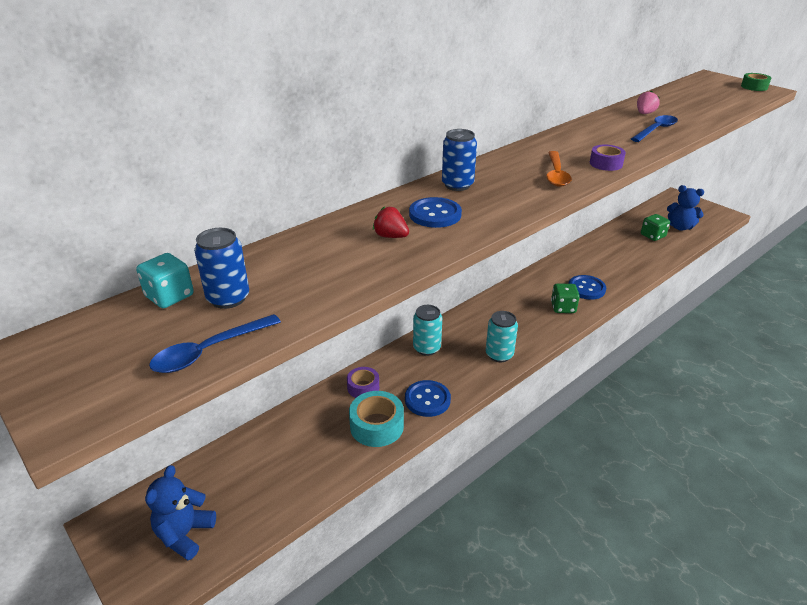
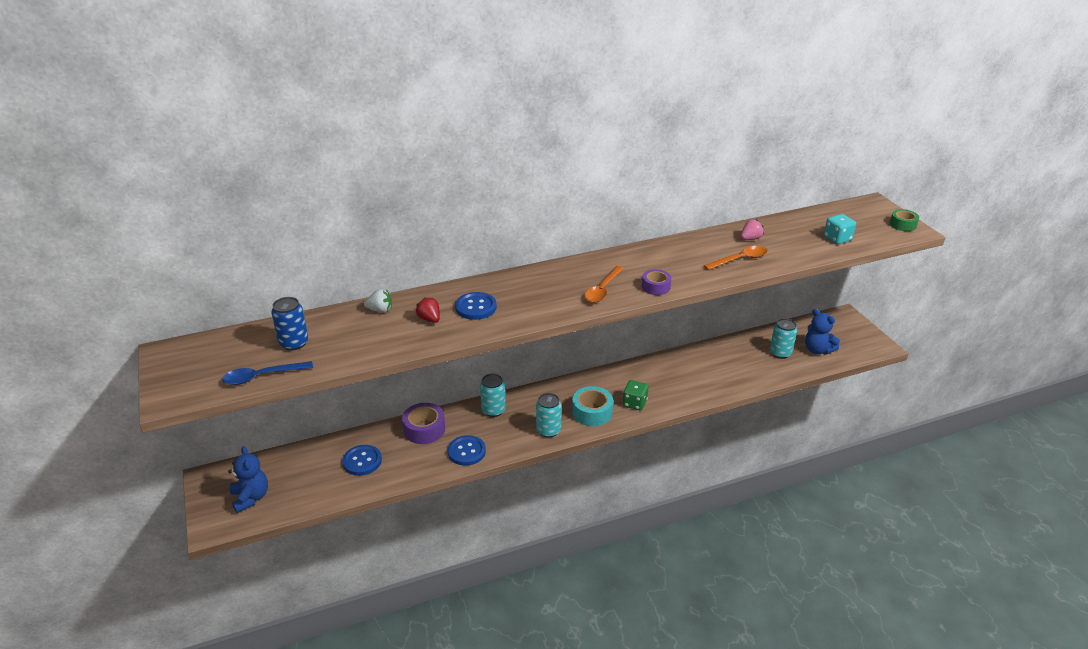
camera: 20 degrees right, 0 degrees up
(169, 296) = (261, 333): turquoise dice -> turquoise dice (837, 238)
(184, 534) = (251, 497): blue teddy bear -> blue teddy bear turned 120 degrees clockwise
(319, 238) = (380, 310): none -> white strawberry
(363, 387) = (424, 429): purple tape -> purple tape, size x1.57
(377, 426) = (416, 461): turquoise tape -> turquoise tape (592, 412)
(457, 185) = (515, 284): blue can -> none
(586, 288) = (670, 391): blue button -> blue button (362, 461)
(652, 236) = (780, 353): green dice -> turquoise can
(656, 130) = (740, 259): blue spoon -> orange spoon

